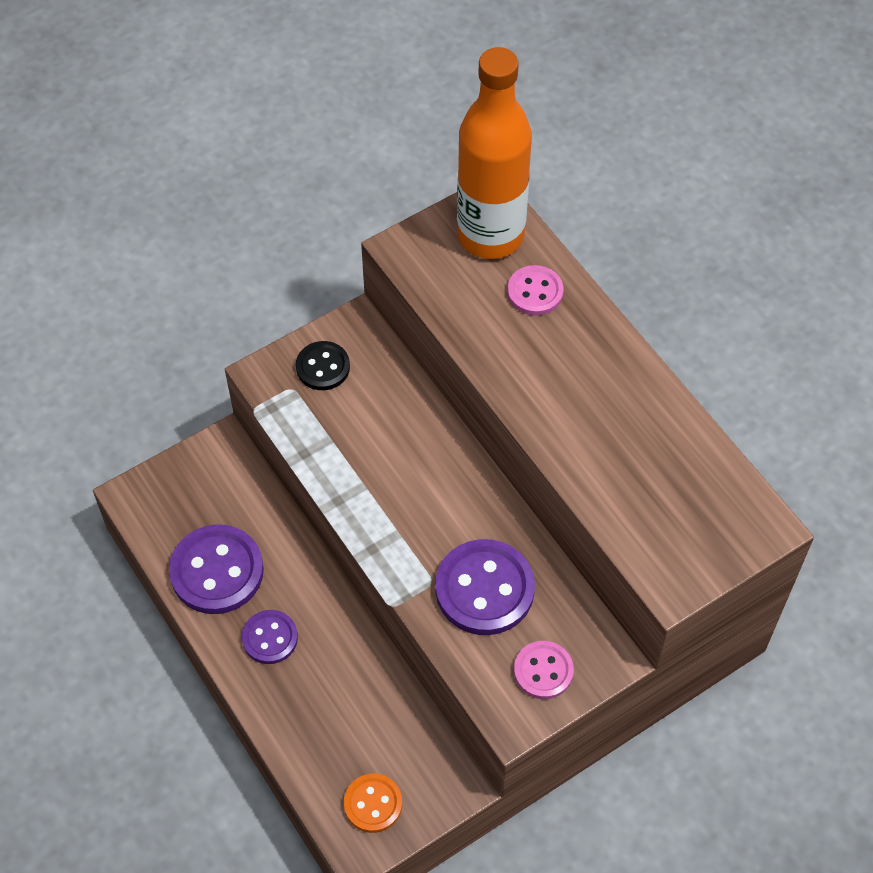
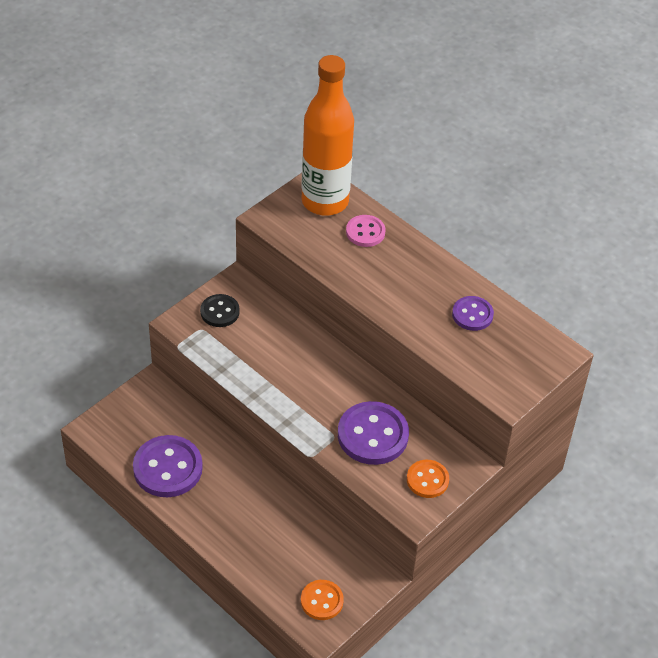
camera: 15 degrees left, 10 degrees down
(270, 638) = (218, 505): purple button -> purple button (472, 314)
(543, 671) = (427, 480): pink button -> orange button

